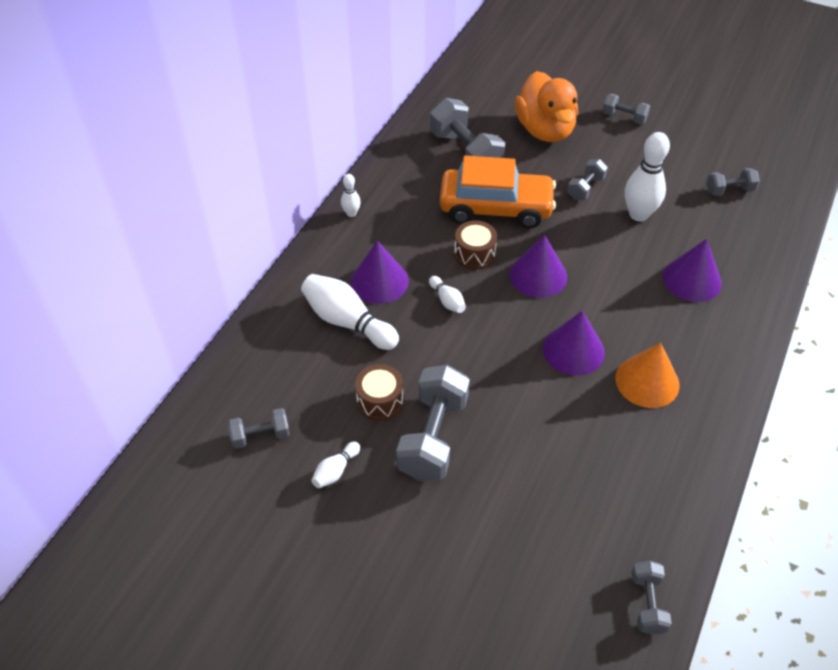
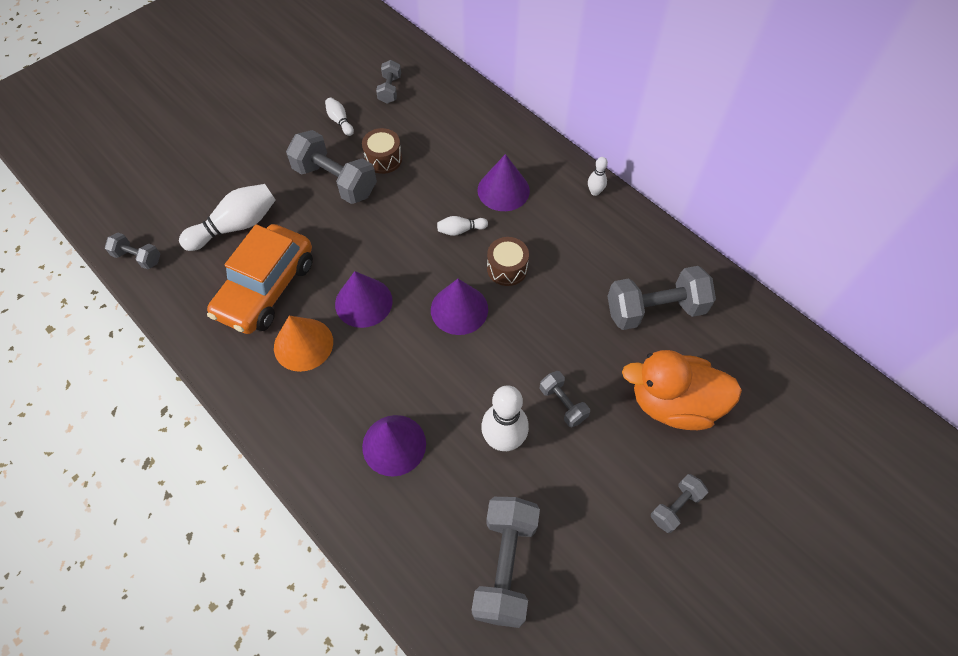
camera: 110 degrees right, 10 degrees up
(347, 322) = (468, 159): white bowling pin -> white bowling pin (236, 226)
(496, 208) = (562, 307): orange car -> orange car (266, 288)
(729, 190) = (505, 565): grey dumbbell -> grey dumbbell, size x1.89

